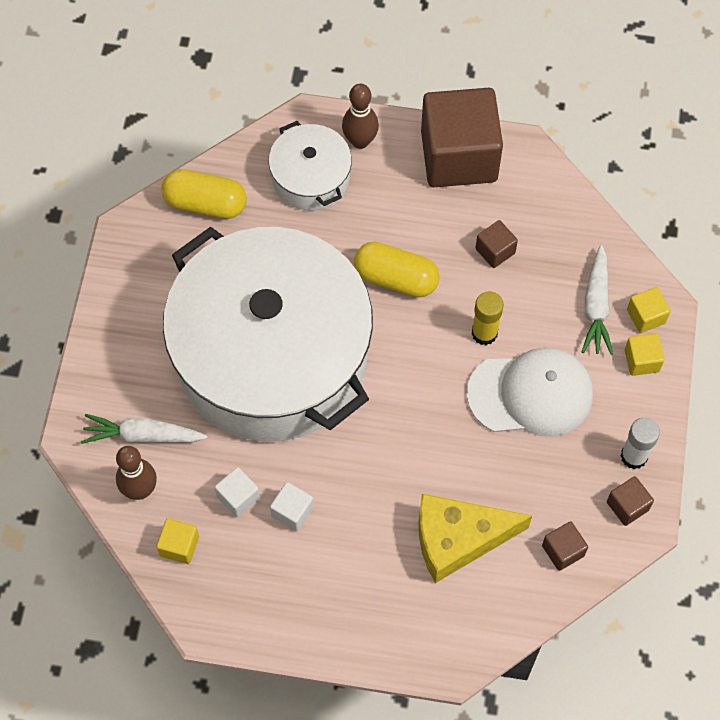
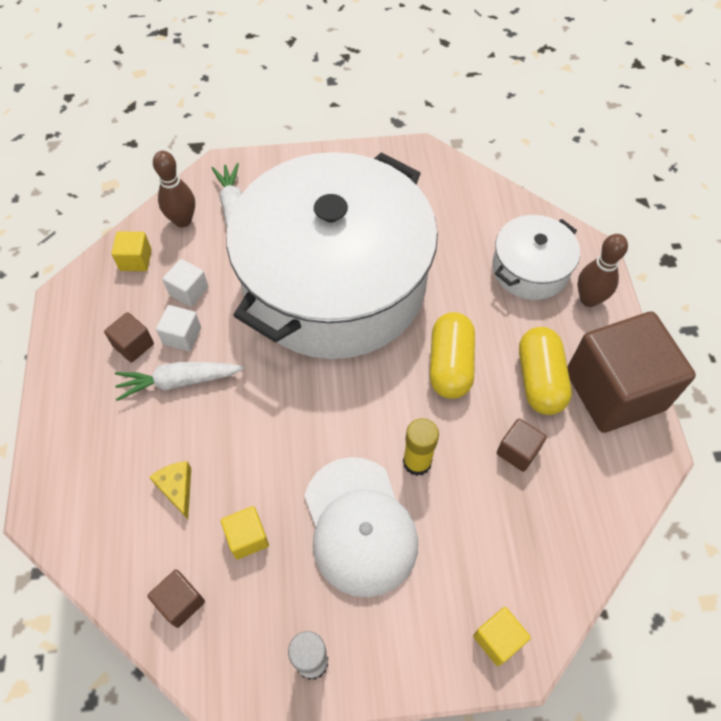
camera: 75 degrees right, 5 degrees down
(205, 204) = (468, 198): yellow capsule -> yellow capsule (539, 380)
(458, 539) = (177, 488): yellow cheese -> yellow cheese, size x0.46
(596, 306) = (490, 576): white carrot -> white carrot (179, 382)
(627, 506) = (247, 667): brown cube -> brown cube (133, 345)
(641, 361) = (438, 646): yellow cube -> yellow cube (247, 537)

